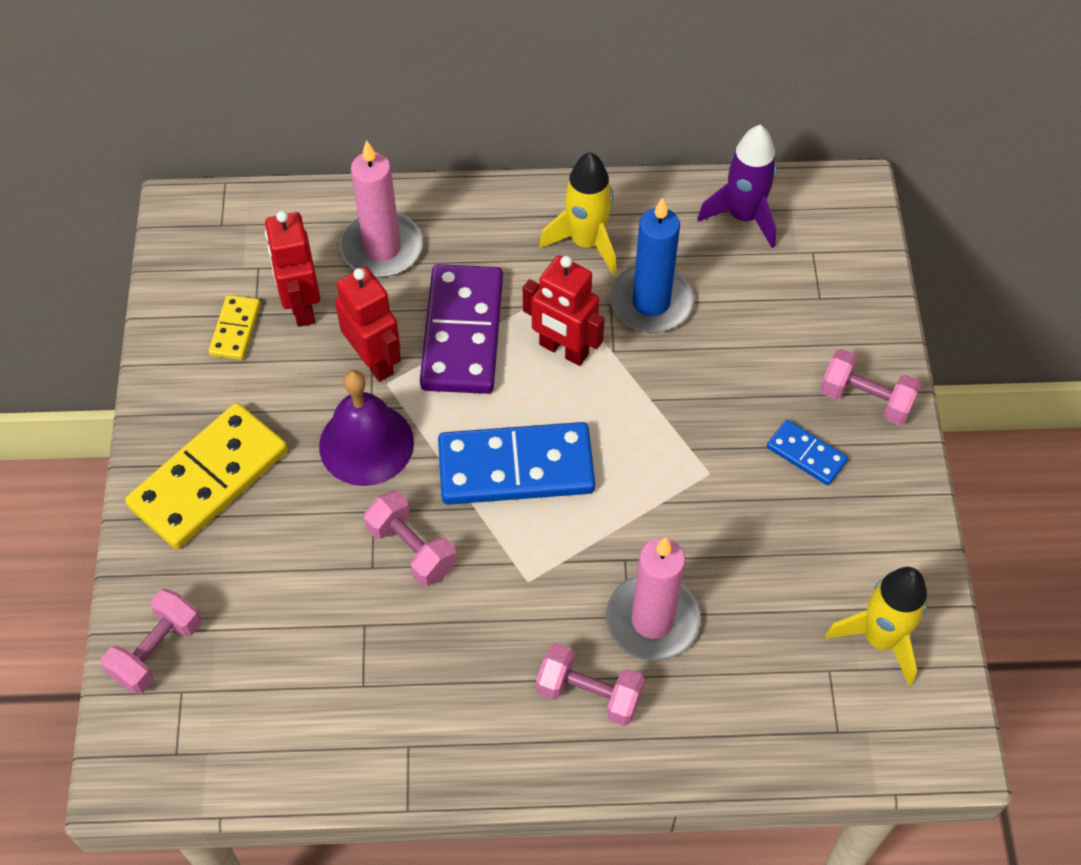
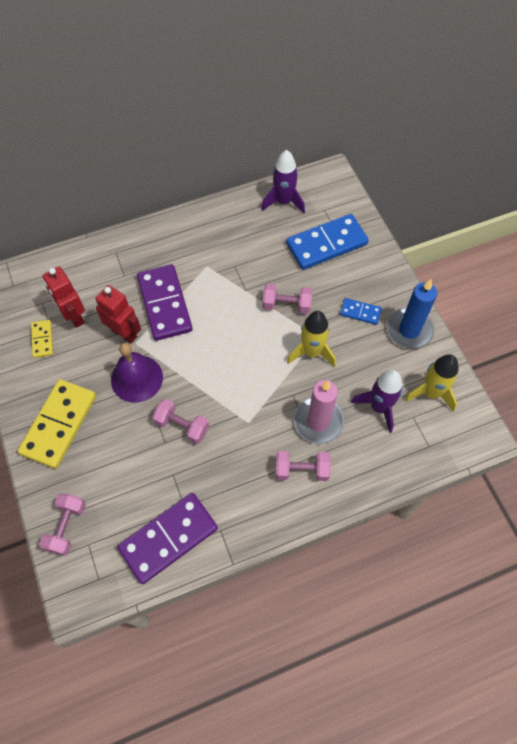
camera: 20 degrees left, 5 degrees up
(316, 728) = (168, 538): none -> purple domino
(382, 248) = (105, 272): pink candle -> none
(516, 467) = (219, 365): blue domino -> blue domino (326, 244)
(563, 350) = (220, 297): red robot -> none
(586, 242) = (210, 238): yellow rocket -> yellow rocket (311, 352)
(651, 302) = (255, 259): blue candle -> blue candle (409, 330)
(773, 632) = (379, 407): none -> purple rocket
(865, 399) = (378, 276): pink dumbbell -> pink dumbbell (286, 305)

